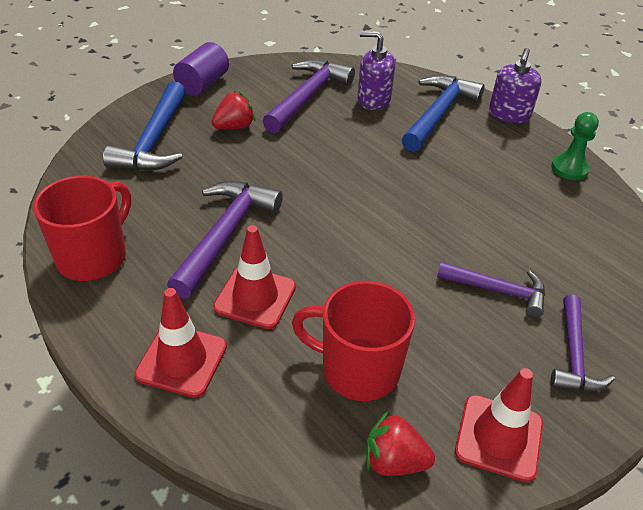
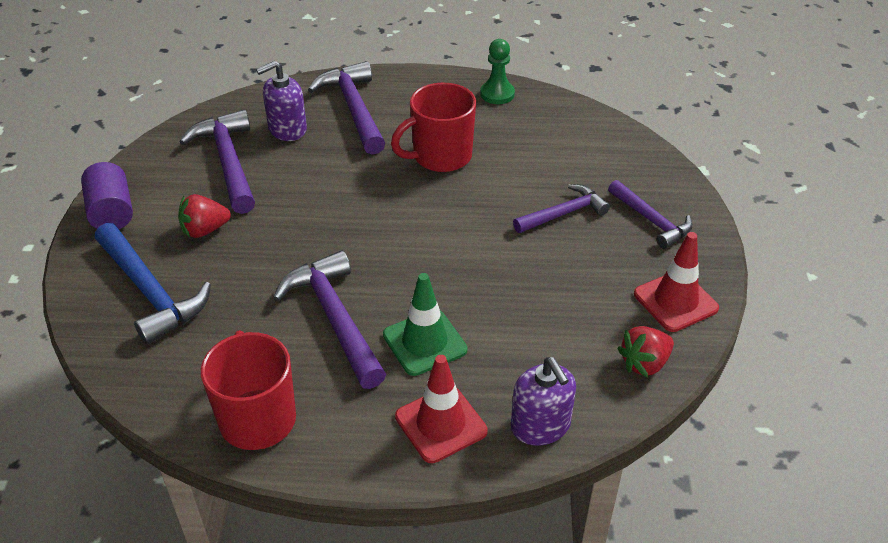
camera: 45 degrees left, 0 degrees up
(234, 127) = (205, 230): red strawberry -> red strawberry turned 120 degrees counterclockwise
(255, 297) = (424, 342): red traffic cone -> green traffic cone
(357, 369) = (554, 331): red mug -> red mug (440, 156)
(438, 114) = (354, 109): blue hammer -> purple hammer
(509, 114) = (404, 76): purple soap dispenser -> purple soap dispenser (540, 425)

